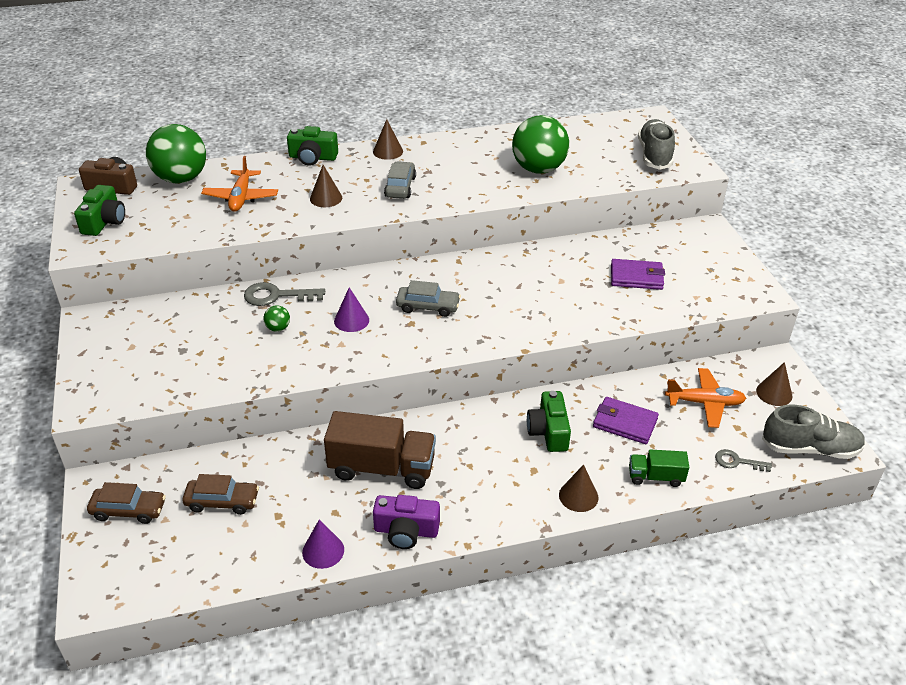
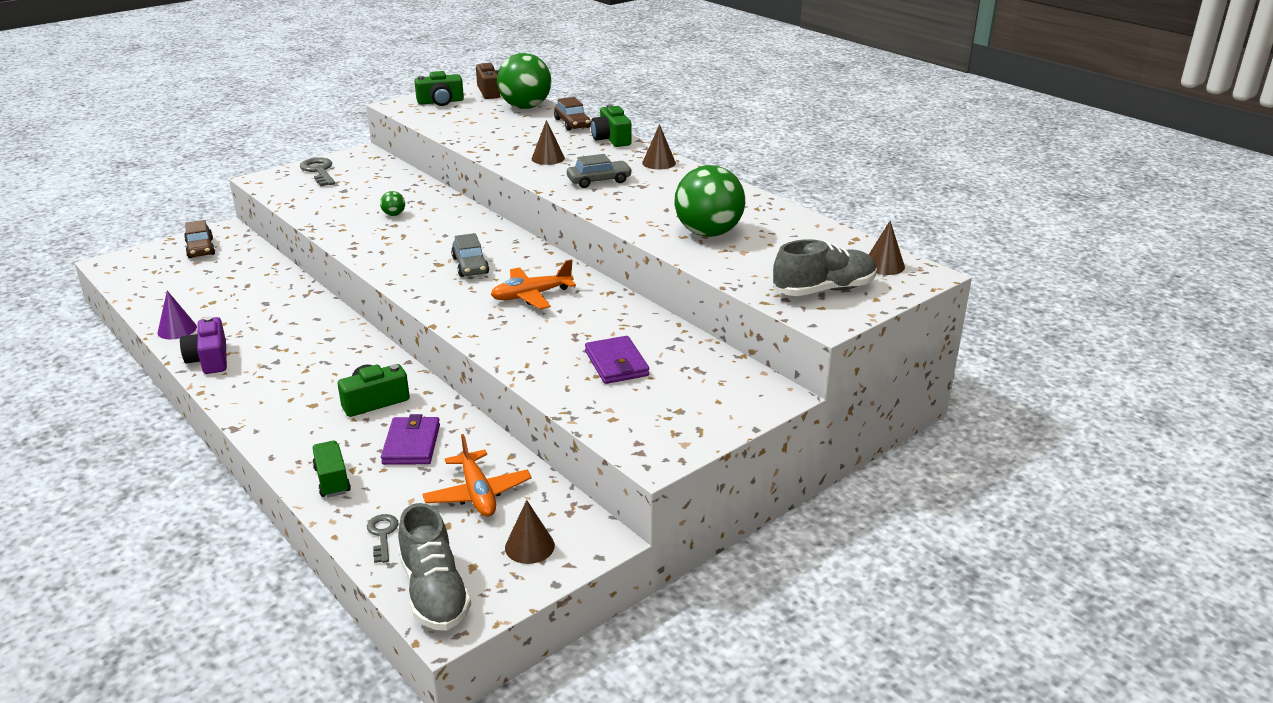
camera: 65 degrees right, 10 degrees down
(222, 502) = (220, 277): brown car -> brown car (572, 123)
(241, 197) = (517, 131): orange plane -> orange plane (531, 295)
(276, 296) = (438, 203): grey key -> grey key (319, 171)
(351, 320) = (425, 239): purple cone -> none
(382, 468) = (284, 330): brown truck -> none
(578, 496) = (285, 437): brown cone -> brown cone (884, 265)

